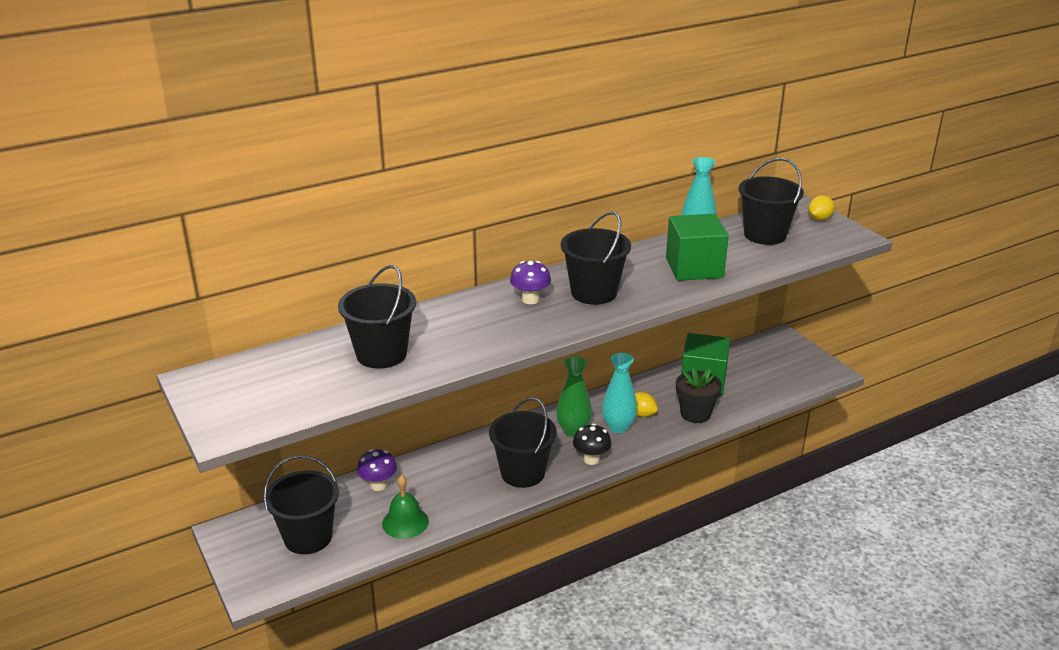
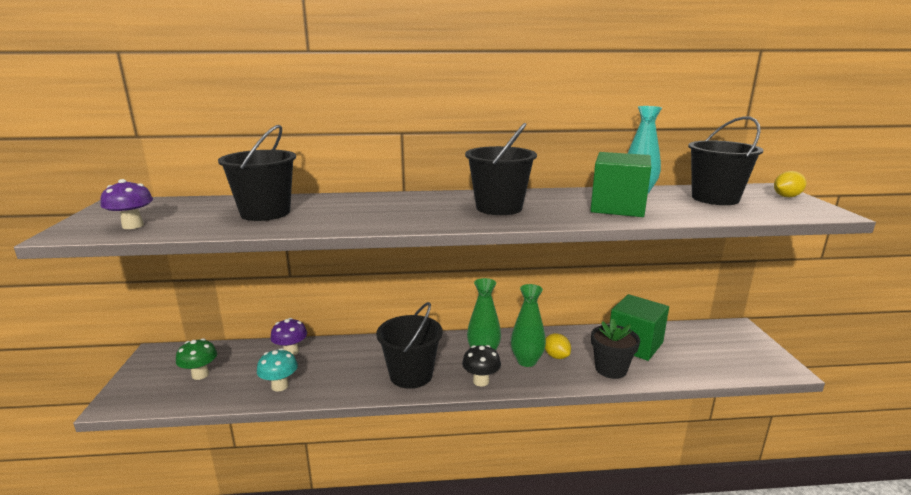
camera: 25 degrees right, 10 degrees down
(308, 537) = (200, 375): black bucket -> green mushroom
(405, 522) = (280, 386): green bell -> turquoise mushroom
(530, 299) = (436, 203): purple mushroom -> purple mushroom (133, 226)
(618, 427) = (526, 361): turquoise vase -> green vase

